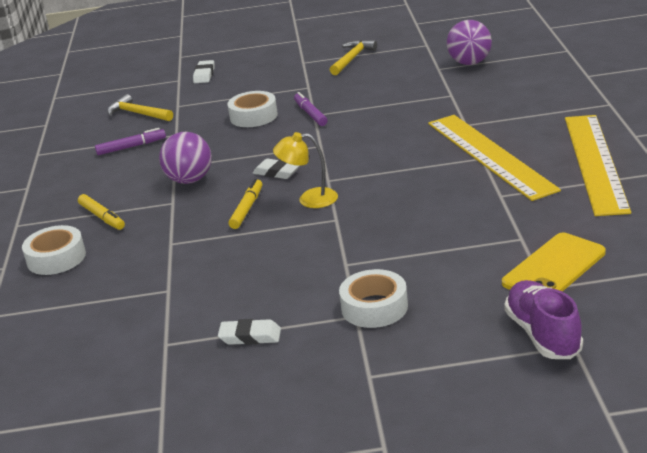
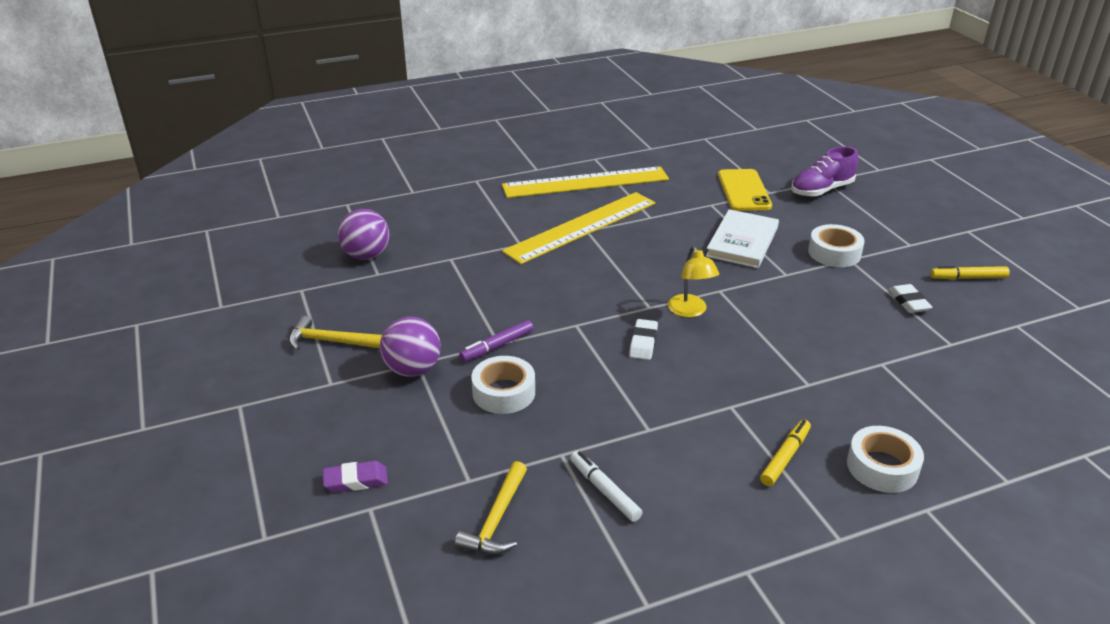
camera: 110 degrees left, 5 degrees up
(131, 147) = (604, 490): purple marker -> white marker
(190, 180) = (678, 406): purple ball -> purple ball (413, 369)
(204, 75) = (356, 480): white eraser -> purple eraser
(247, 209) = (722, 347): yellow marker -> yellow marker (968, 278)
(424, 247) = (742, 242): none -> white book
(554, 268) = (744, 190): yellow phone -> yellow phone turned 60 degrees clockwise

